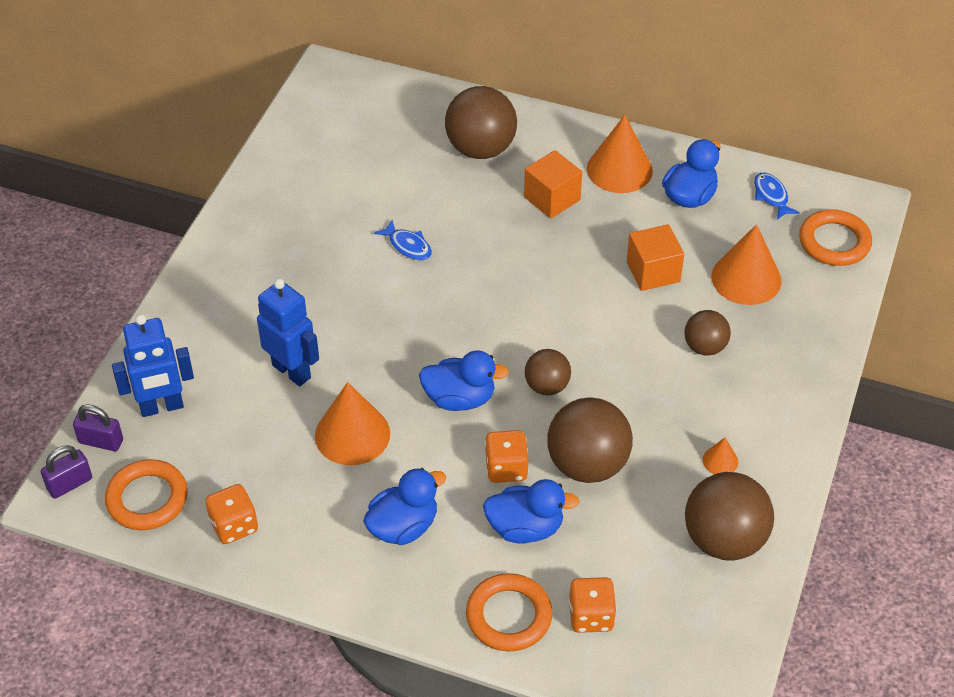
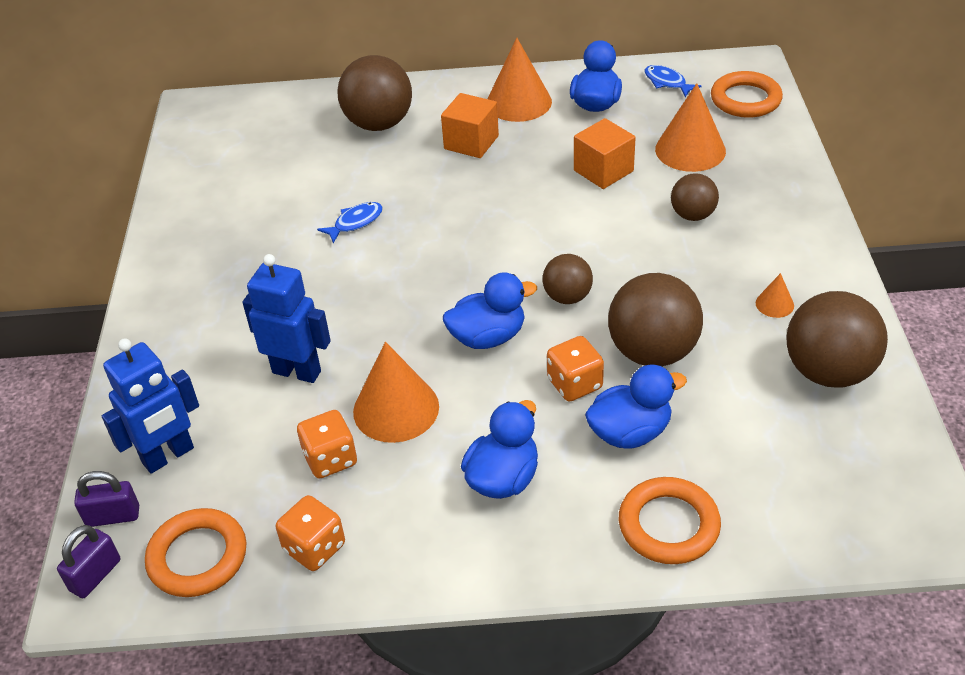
camera: 20 degrees left, 5 degrees down
(408, 246) = (355, 222): blue fish -> blue fish turned 60 degrees counterclockwise
(591, 616) = (751, 492): orange dice -> orange dice (330, 459)

